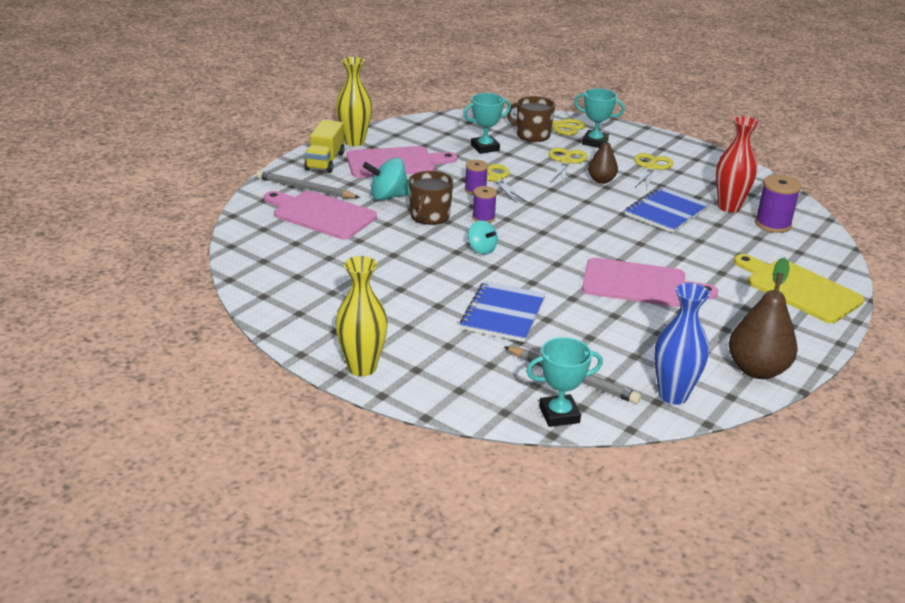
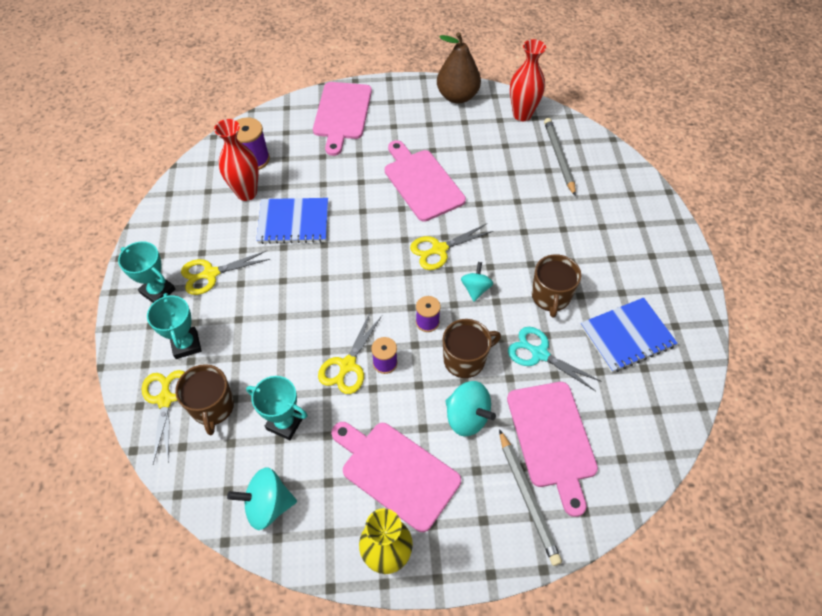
camera: 130 degrees left, 25 degrees up
(325, 161) = (459, 538): yellow truck -> none
(362, 368) = (674, 247): yellow vase -> none
(384, 243) = (539, 354): none -> turquoise scissors
(421, 275) = (551, 296): none -> brown mug
(441, 127) = (268, 505): none -> turquoise spinning top
(503, 314) = (538, 223): blue notebook -> blue notebook (627, 336)
(559, 415) = (595, 145): turquoise trophy -> turquoise trophy (158, 291)
(565, 161) = (256, 339): yellow scissors -> yellow scissors (439, 249)
(601, 180) = (273, 291): brown pear -> none
(673, 395) = (522, 114): blue vase -> red vase
(799, 289) = (342, 114): yellow cutting board -> pink cutting board

